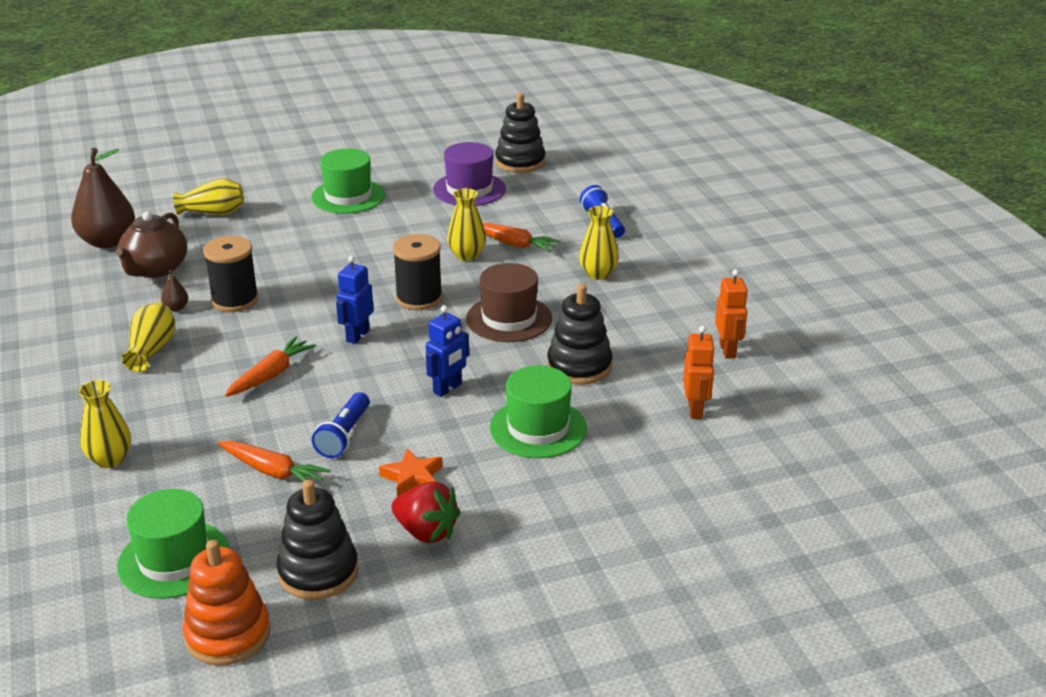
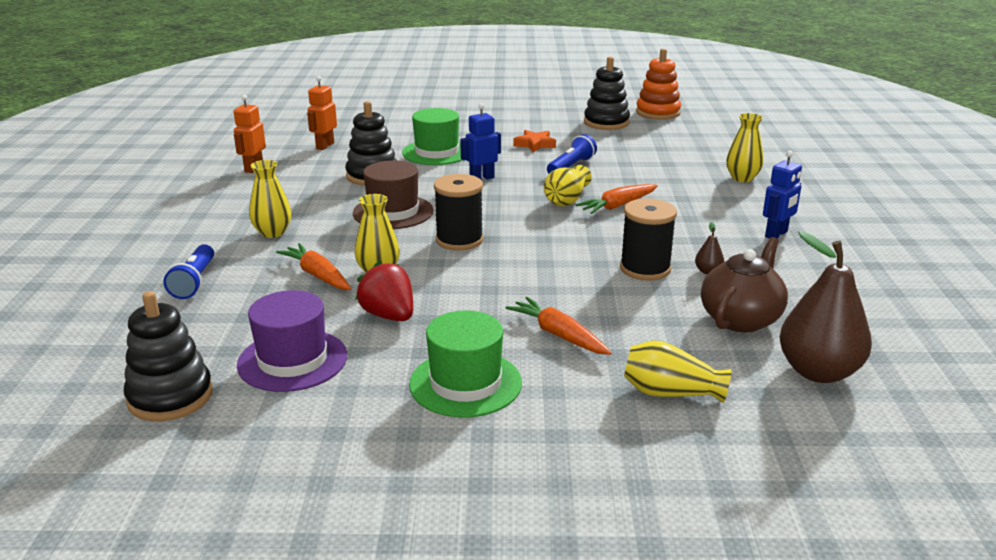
camera: 160 degrees left, 5 degrees down
(152, 350) = (726, 238): yellow vase -> yellow vase (566, 200)
(174, 559) = (689, 136): green hat -> none
(272, 471) = (625, 158): orange carrot -> orange carrot (558, 335)
(357, 336) = (534, 220): blue robot -> blue robot (776, 234)
(426, 532) = (539, 126): red strawberry -> red strawberry (389, 316)

